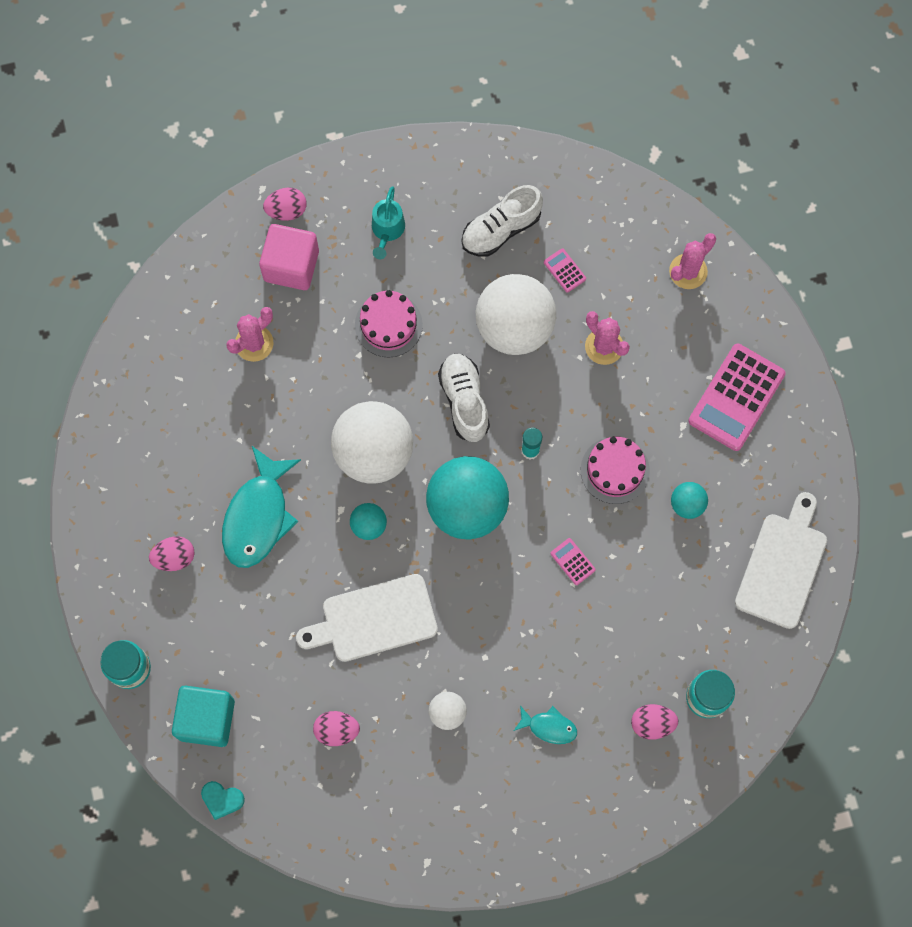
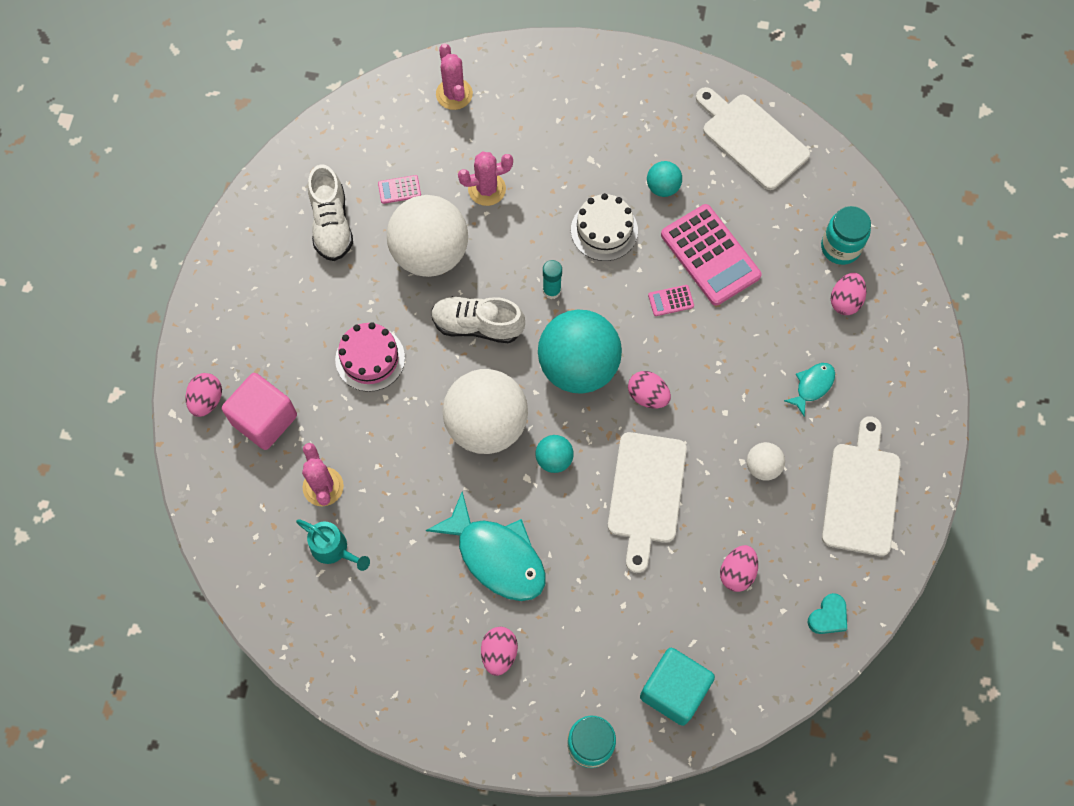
camera: 65 degrees left, 5 degrees down
(222, 799) = (759, 709): turquoise heart -> turquoise heart (828, 616)
(387, 230) = (277, 320): turquoise watering can -> turquoise watering can (333, 549)
(463, 814) = (861, 493): none -> white cutting board
(468, 581) = (647, 396): none -> pink egg
(615, 470) = (604, 230): pink cake -> white cake
(736, 397) = (587, 108): pink calculator -> pink calculator (710, 255)

